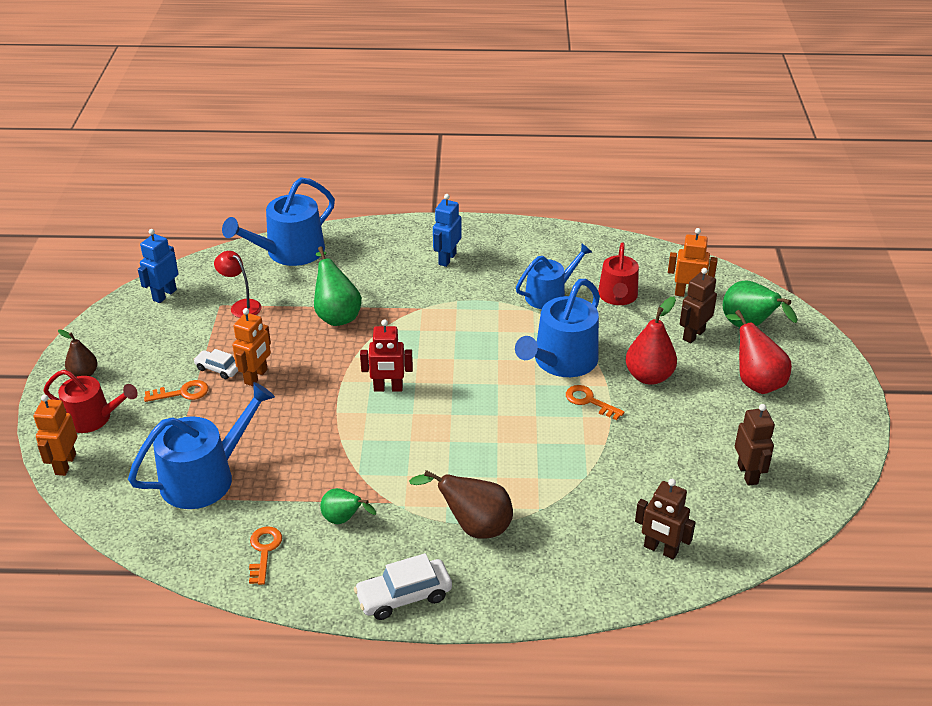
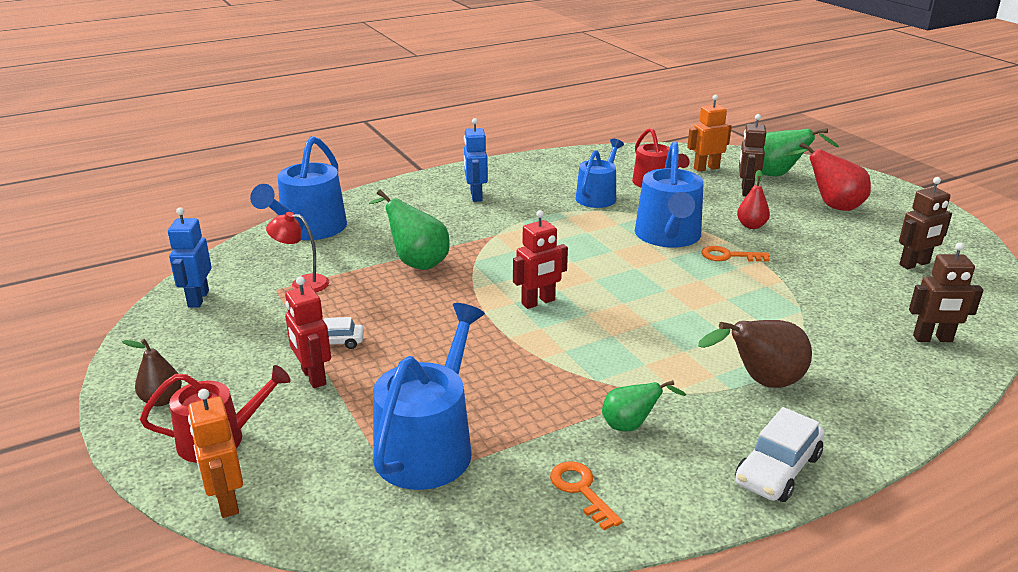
camera: 30 degrees left, 10 degrees down
(182, 393) = (313, 377): orange key -> red robot
(256, 376) = (386, 335): orange robot -> none
(648, 376) = (751, 226): red pear -> red pear, size x0.62
(748, 474) = (914, 264): brown robot -> brown robot turned 105 degrees clockwise

